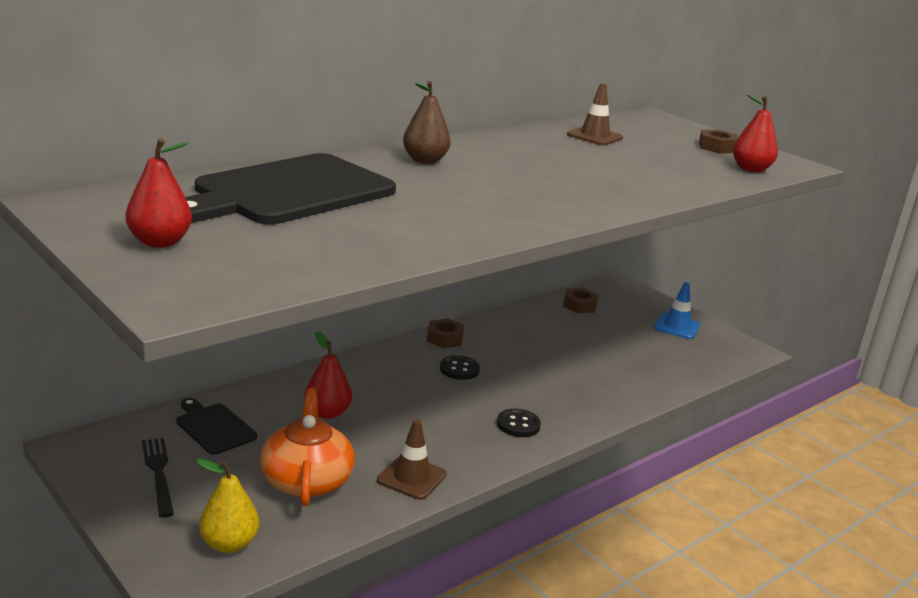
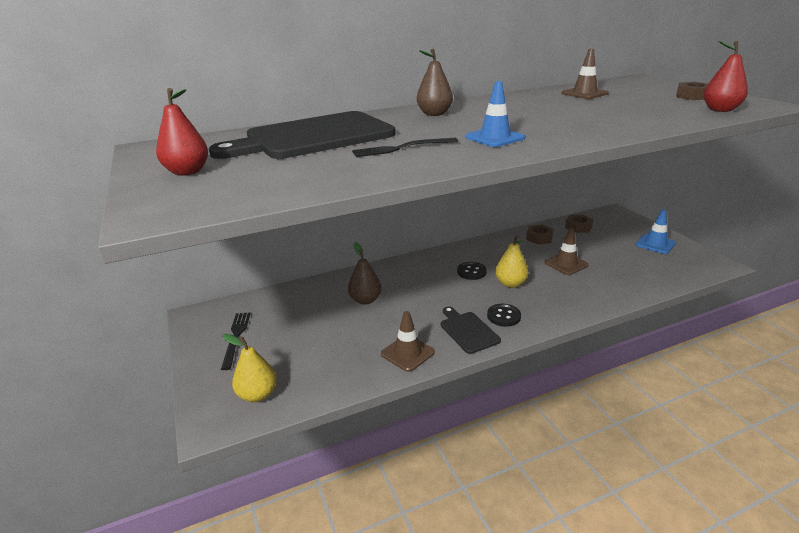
camera: 20 degrees right, 5 degrees up
(214, 427) = (286, 306): black cutting board -> black cutting board (468, 330)
(307, 480) = (331, 349): orange teapot -> none
(327, 413) = (365, 300): red pear -> brown pear
(417, 212) = (401, 148): none -> black fork
(445, 338) = (468, 249): brown nut -> brown nut (539, 238)
(514, 383) = (510, 283): none -> yellow pear
(520, 200) = (495, 138): none -> blue traffic cone
(576, 355) = (566, 264): none -> brown traffic cone

